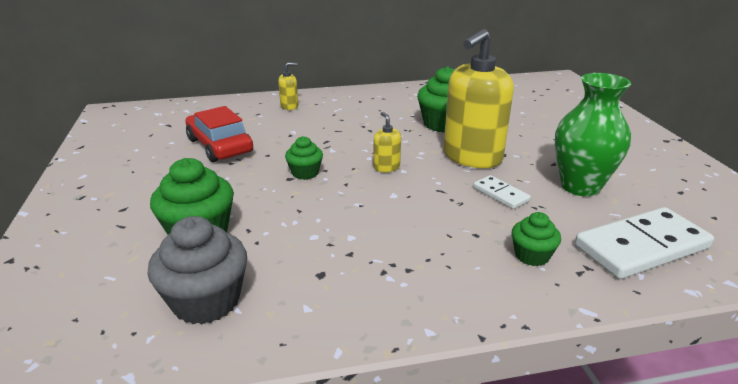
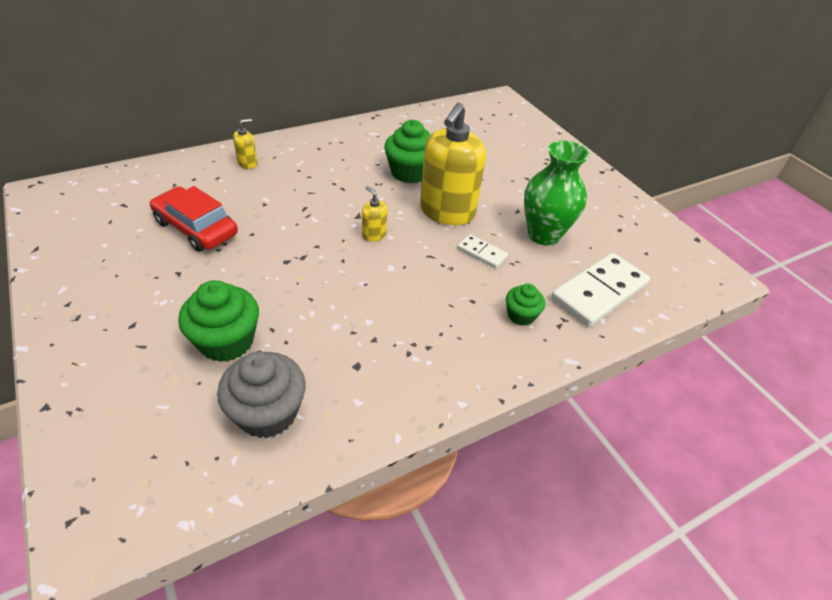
camera: 20 degrees left, 15 degrees up
(305, 173) = (299, 252): green cupcake -> none

